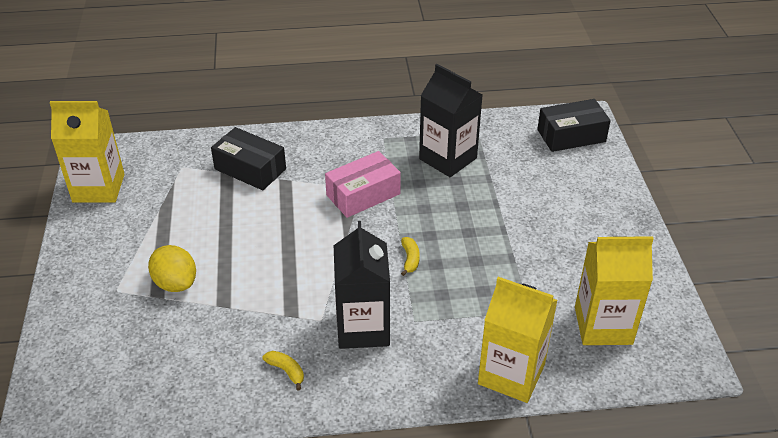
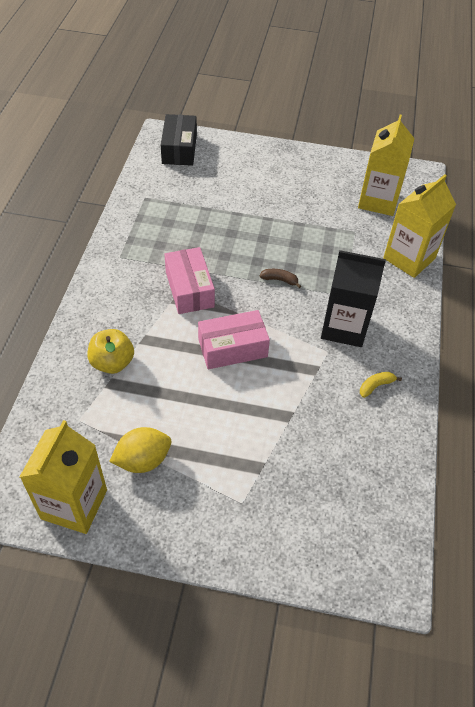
camera: 75 degrees left, 10 degrees up
(175, 283) = (249, 450): yellow lemon -> yellow lemon (143, 460)
(250, 169) = (112, 363): black box -> yellow apple
(297, 243) = (232, 348): none -> pink box
(410, 259) = (280, 280): yellow banana -> brown banana
(448, 158) = (170, 224): black carton -> none

